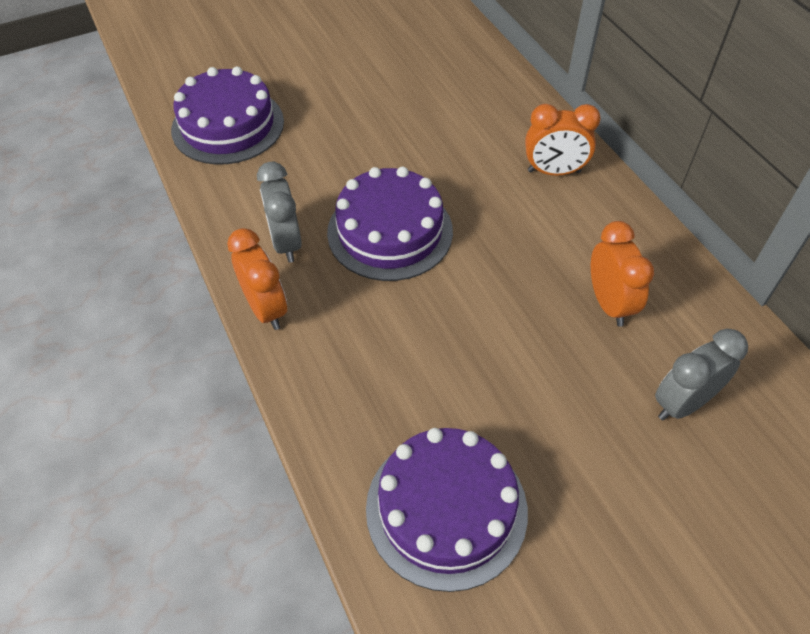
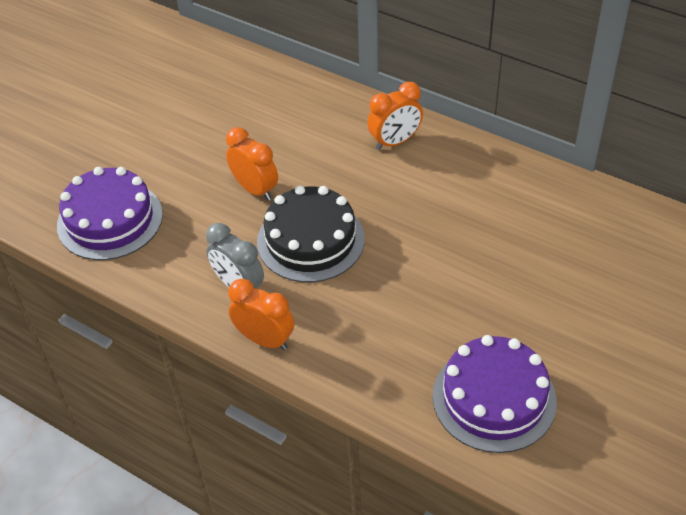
camera: 30 degrees left, 5 degrees down
(390, 231) = (310, 240): purple cake -> black cake
(609, 303) = (499, 216): orange clock -> orange clock (255, 189)
(682, 403) = (588, 257): grey clock -> none

